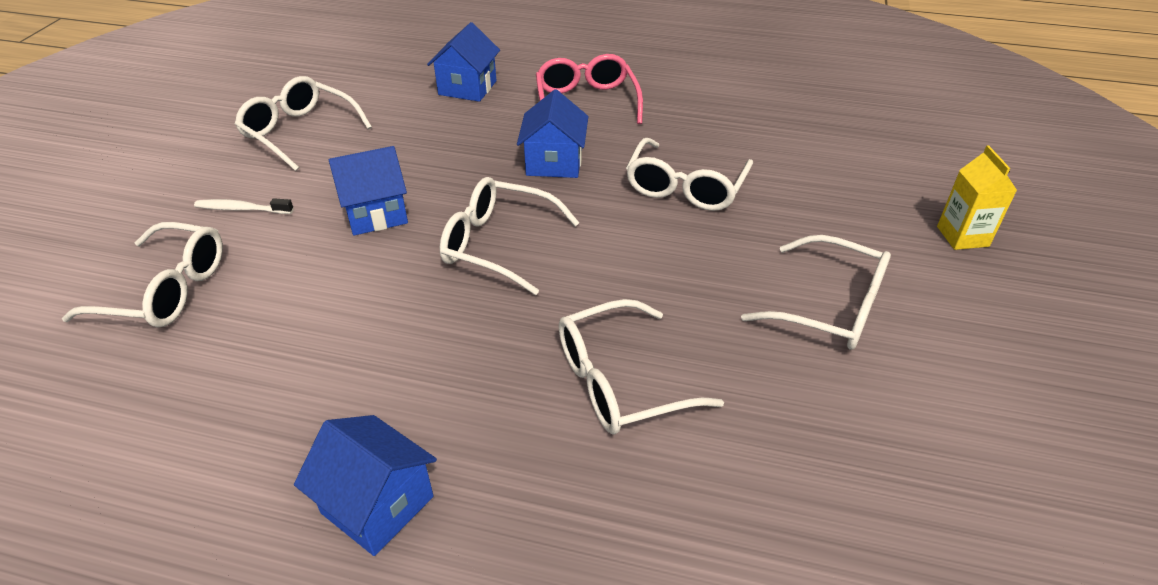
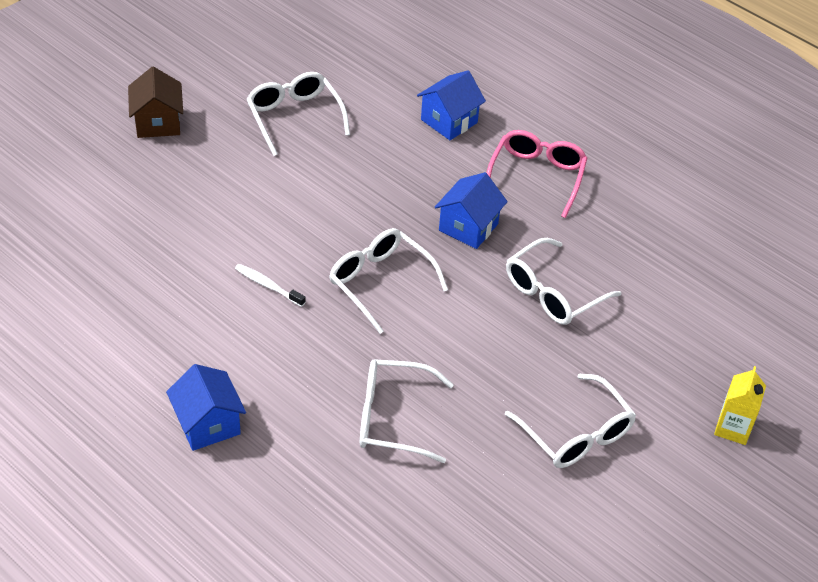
camera: 25 degrees right, 5 degrees up
(132, 185) = (158, 123): none -> brown house
(166, 290) = (149, 225): white glasses -> none
(242, 209) = (222, 176): white toothbrush -> white toothbrush (268, 285)
(375, 213) = (311, 219): blue house -> none

